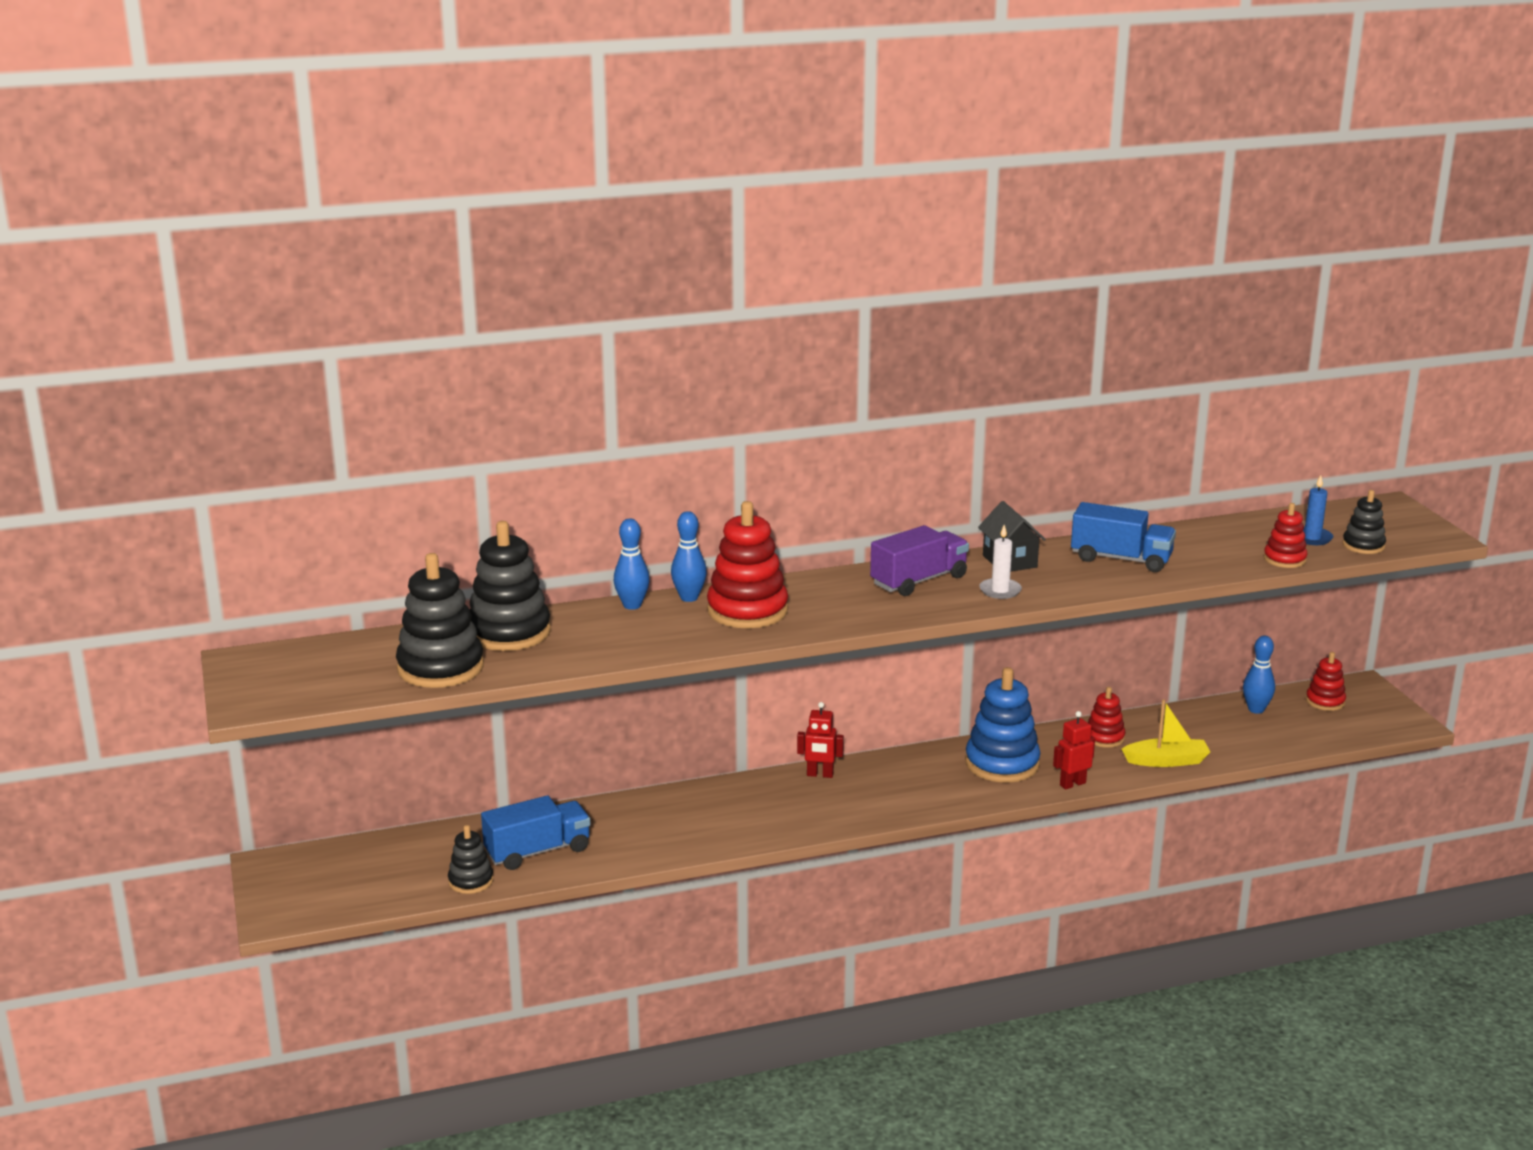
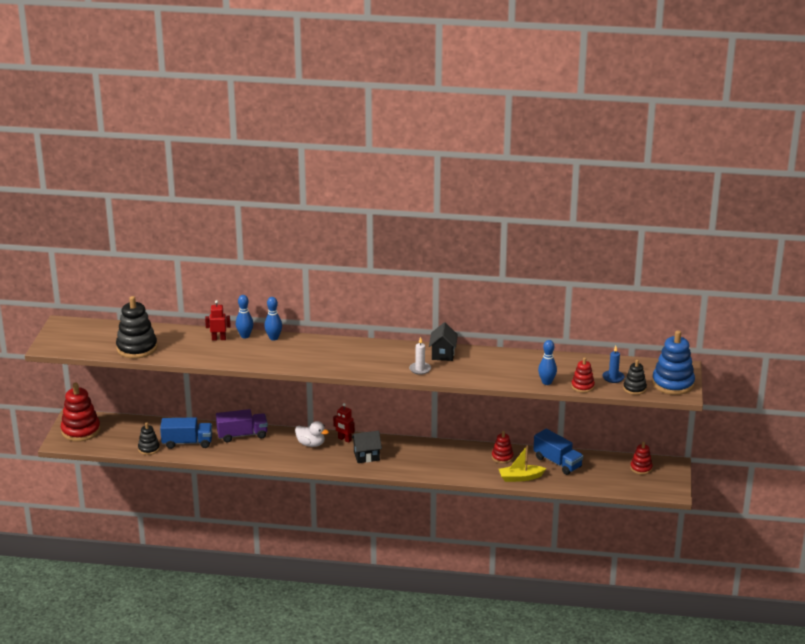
camera: 25 degrees right, 5 degrees up
(509, 632) = (180, 337): black stacking toy -> none
(747, 611) = (292, 351): red stacking toy -> red stacking toy (81, 431)
(769, 796) = (311, 444): none -> white duck
(884, 791) = (366, 456): none -> black house
(919, 581) = (387, 354): purple truck -> purple truck (242, 435)
(1002, 764) = (437, 457): blue stacking toy -> blue stacking toy (673, 383)
(1072, 784) = (460, 476): red robot -> red robot (218, 339)
(1121, 559) = (499, 366): blue truck -> blue truck (557, 462)
(1166, 761) = (520, 477): yellow boat -> yellow boat turned 150 degrees clockwise
(1256, 709) = (598, 463): blue bowling pin -> blue bowling pin (546, 382)

